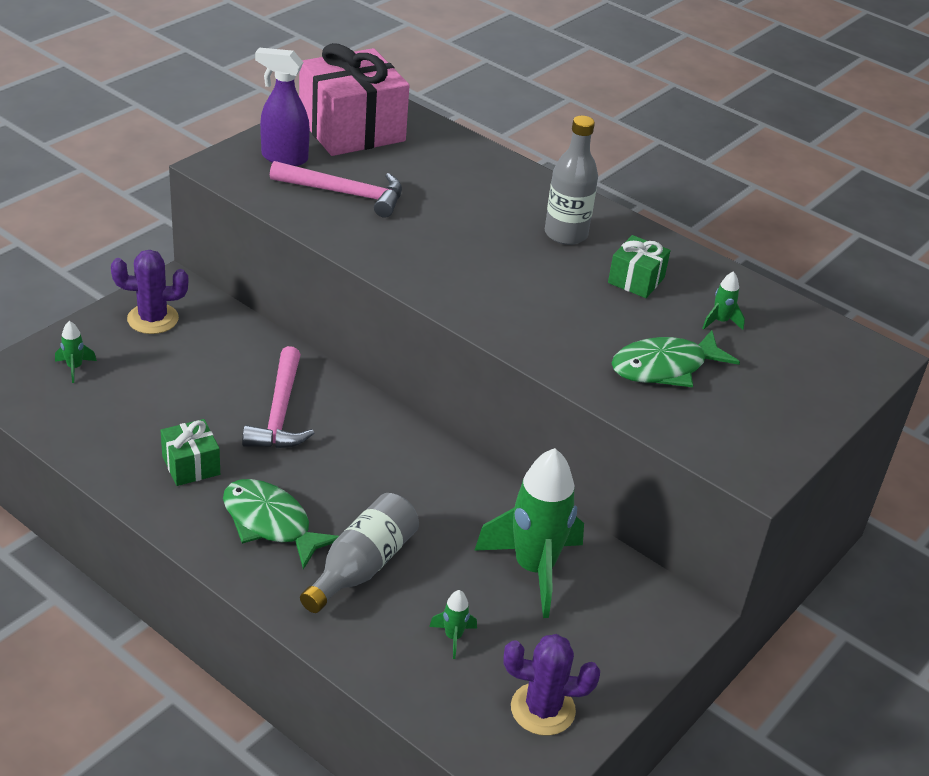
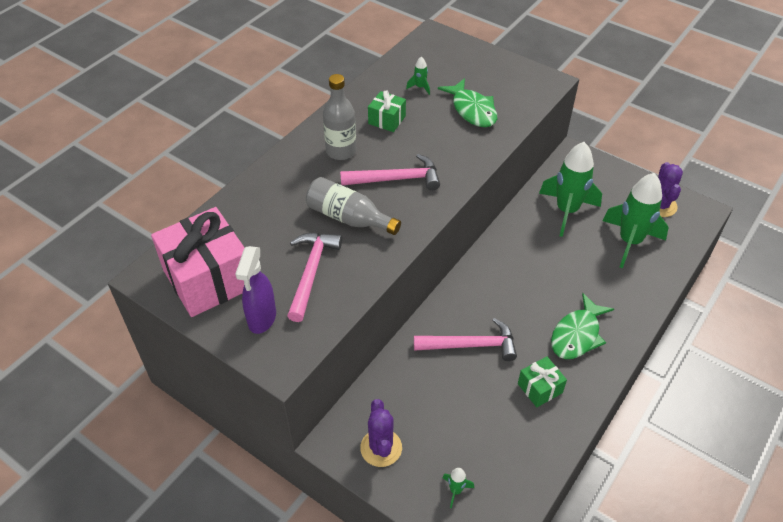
camera: 90 degrees left, 10 degrees up
(362, 566) = (594, 285): grey bottle -> grey bottle (348, 218)
(453, 637) = (629, 242): green rocket -> green rocket, size x2.46
(504, 274) = (396, 179): none -> pink hammer

